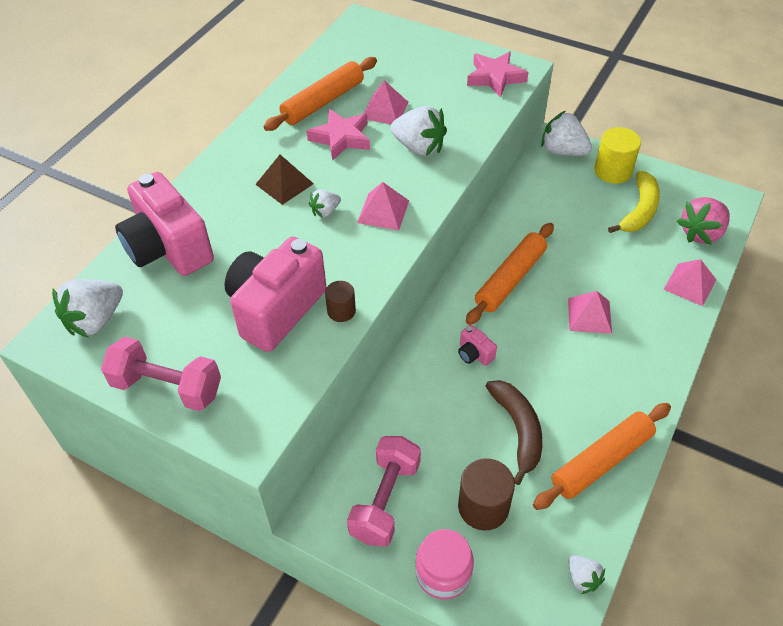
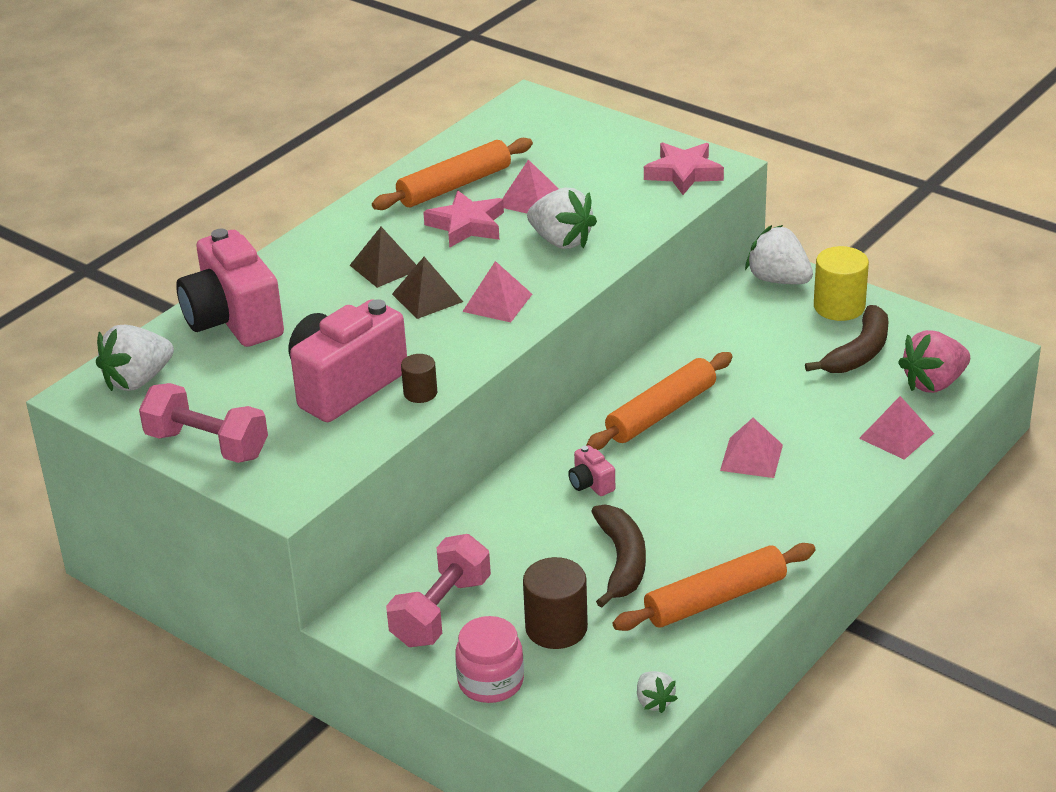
camera: 10 degrees right, 15 degrees down
(325, 211) = (427, 297): white strawberry -> brown pyramid
(639, 210) = (859, 352): yellow banana -> brown banana

